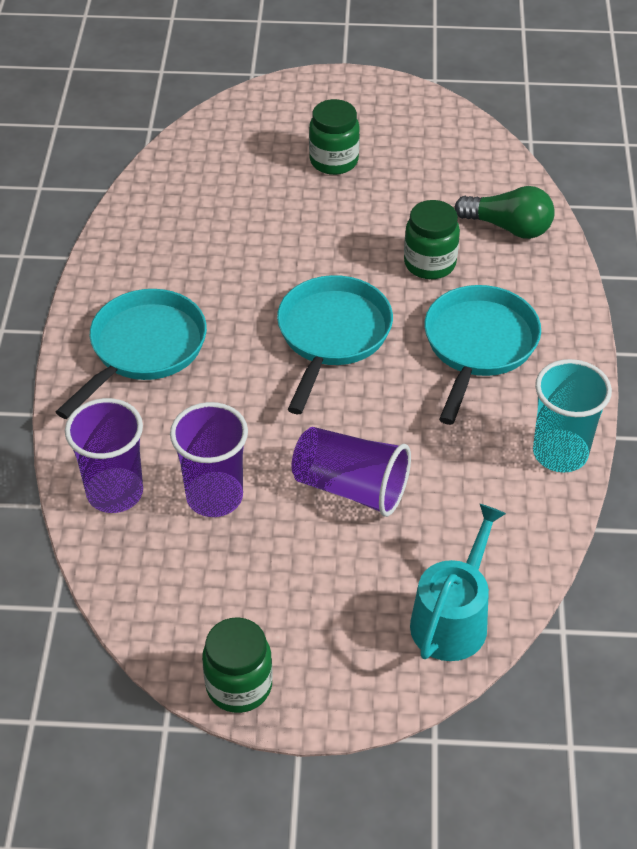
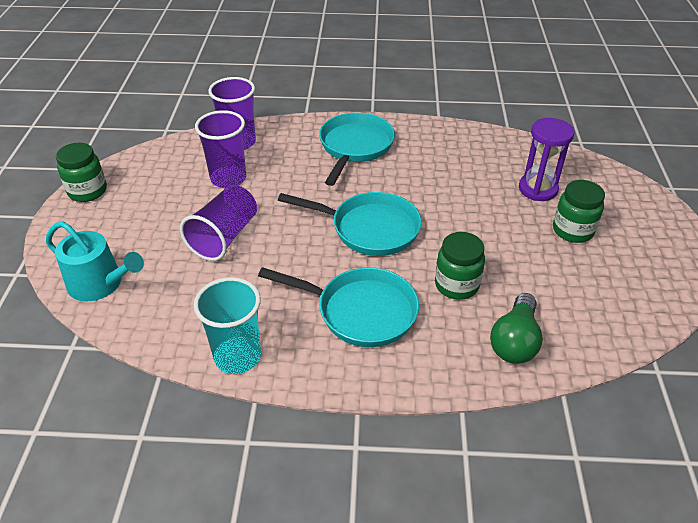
camera: 90 degrees right, 5 degrees down
(144, 349) = (355, 147): turquoise pan -> turquoise pan turned 105 degrees counterclockwise
(254, 178) = (538, 189): none -> purple hourglass

